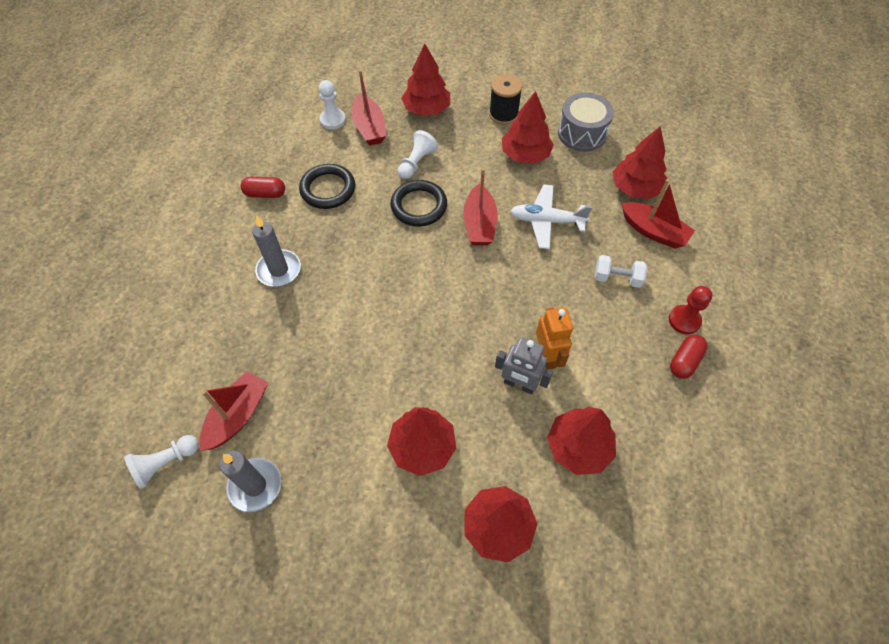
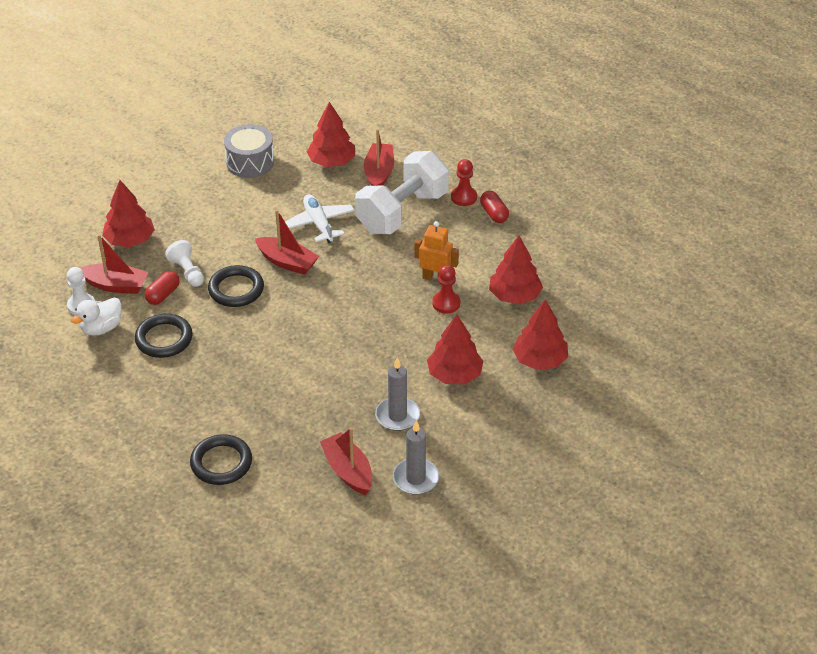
camera: 60 degrees left, 15 degrees down
(165, 463) = (356, 527): white pawn -> none
(202, 306) = (221, 463): none -> black ring
(265, 194) = (130, 382): red capsule -> red capsule (163, 295)
(279, 270) = (226, 401): grey candle -> grey candle (397, 416)
(315, 144) = (101, 328): none -> white duck
(503, 114) = (184, 196): black spool -> none
(519, 384) = (446, 303): grey robot -> red pawn
(525, 155) = (241, 204): red tree -> none
(546, 221) = (318, 224): white plane -> white plane turned 120 degrees clockwise
(617, 278) = (402, 212): white dumbbell -> white dumbbell, size x2.36
(653, 231) = (379, 173): red boat -> red boat turned 60 degrees counterclockwise

